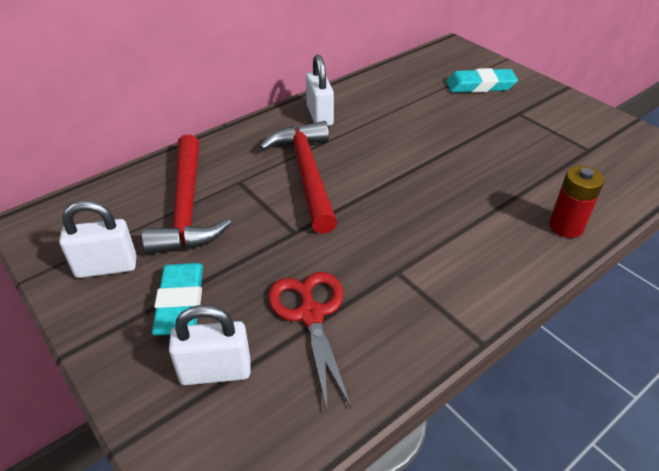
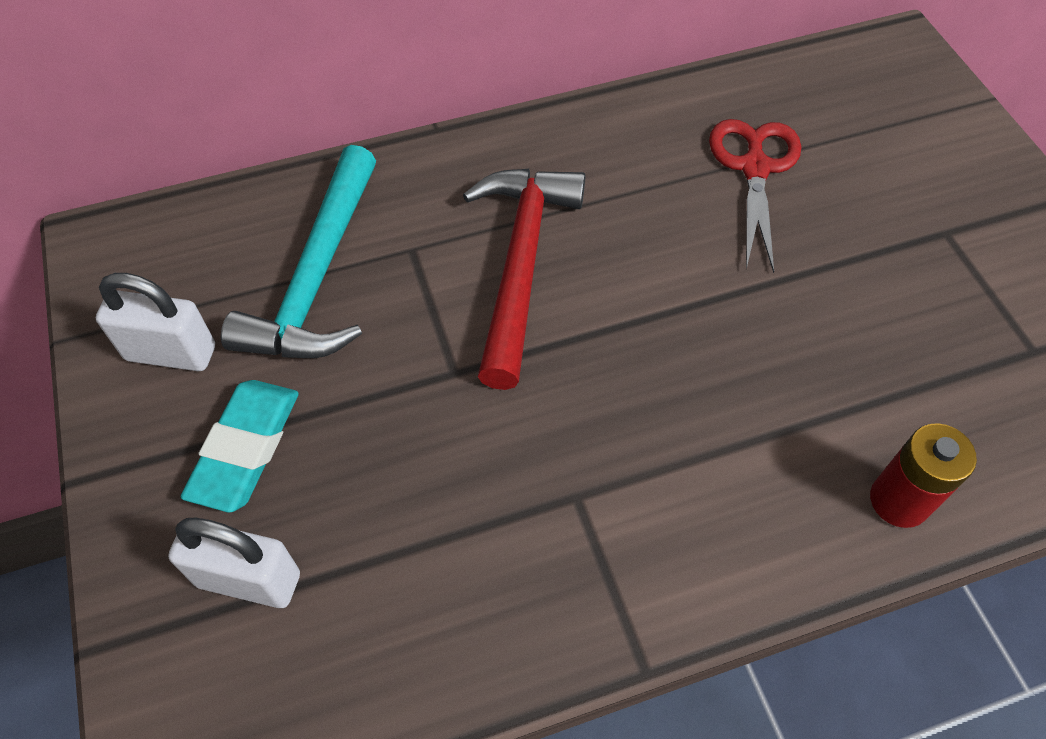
camera: 20 degrees right, 15 degrees up
(187, 207) = (318, 277): red hammer -> turquoise hammer
(311, 314) = (415, 531): red scissors -> red scissors (754, 168)
(319, 116) = (592, 148): white padlock -> none
(480, 86) = (906, 151): turquoise eraser -> none

